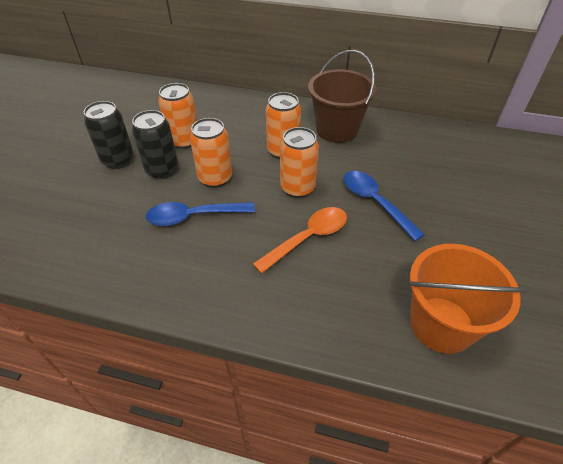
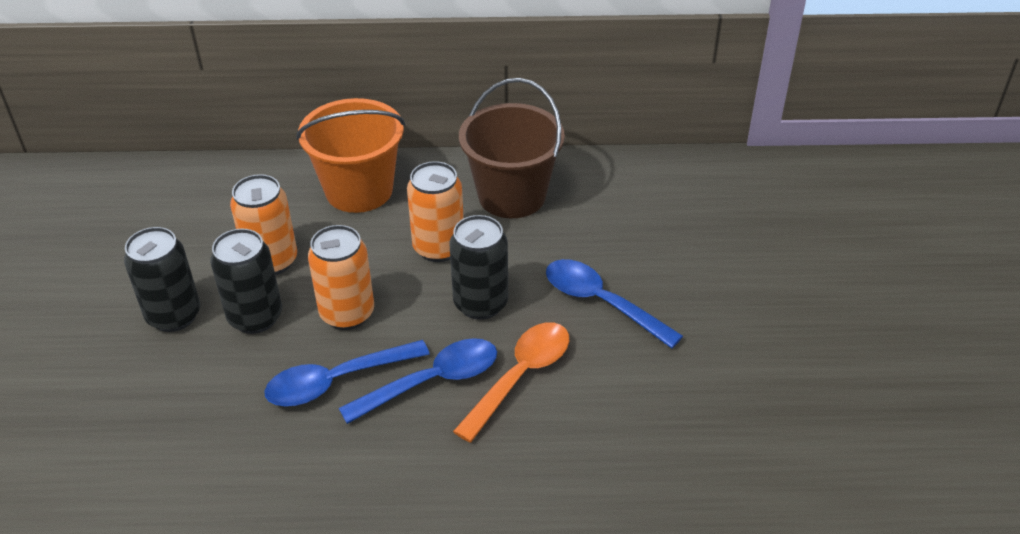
camera: 15 degrees left, 5 degrees down
(251, 229) = (432, 381): none -> blue spoon
(297, 188) = (480, 303): orange can -> black can
(441, 324) = (733, 454): orange bucket -> orange bucket (359, 190)

